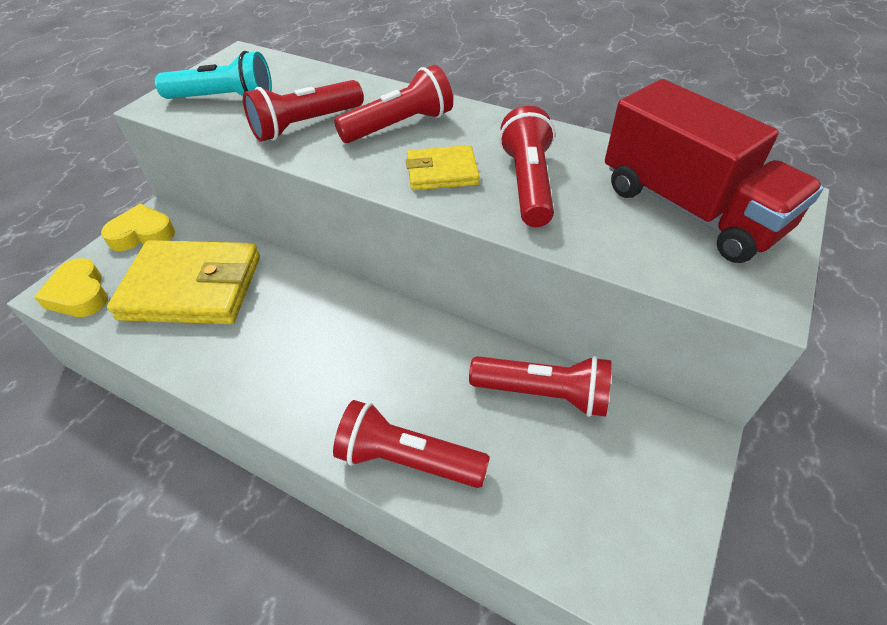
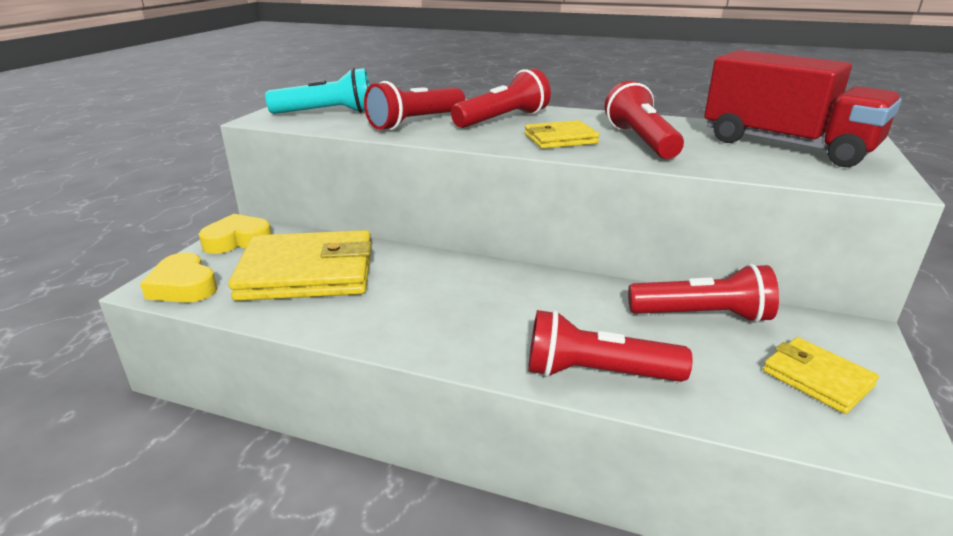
camera: 10 degrees left, 20 degrees down
(616, 496) = (817, 378): none -> yellow wallet

